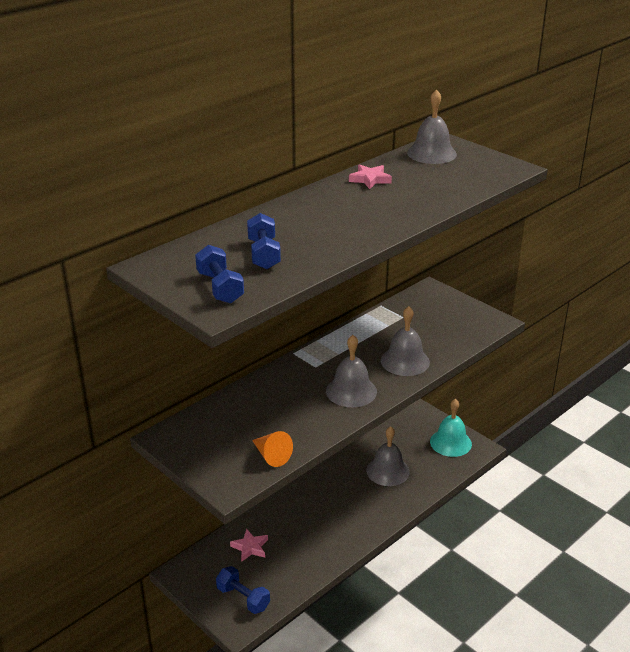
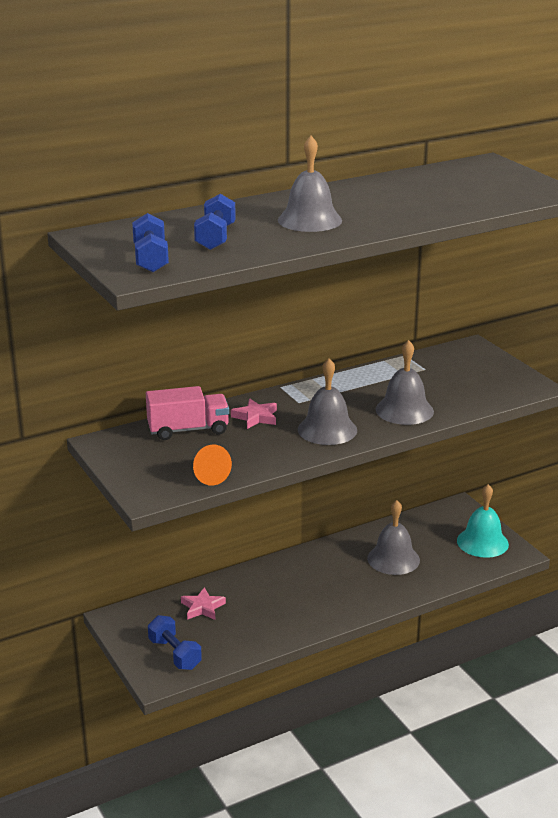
camera: 15 degrees right, 5 degrees down
(234, 411) = (188, 430): none -> pink truck
(370, 179) = (378, 187): pink star -> pink star (256, 417)
(431, 153) = (466, 171): grey bell -> grey bell (309, 220)

